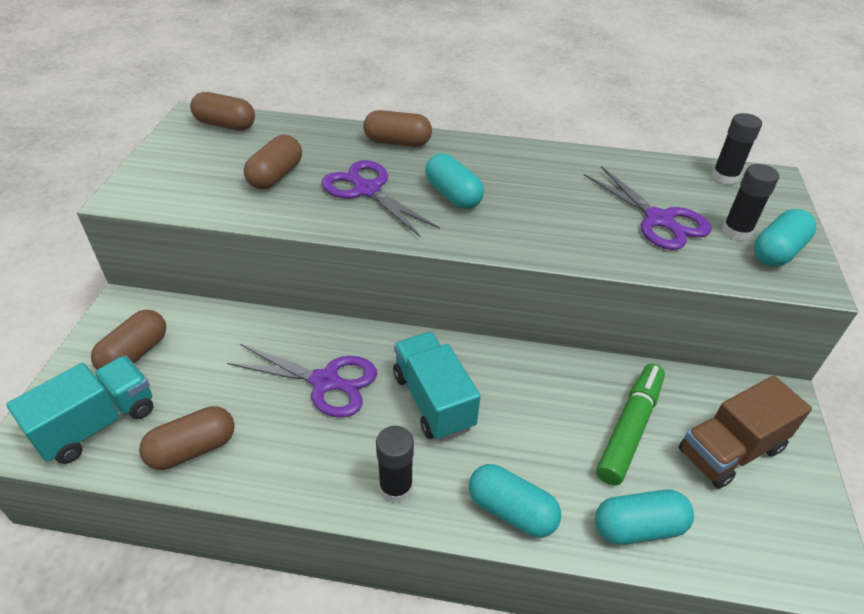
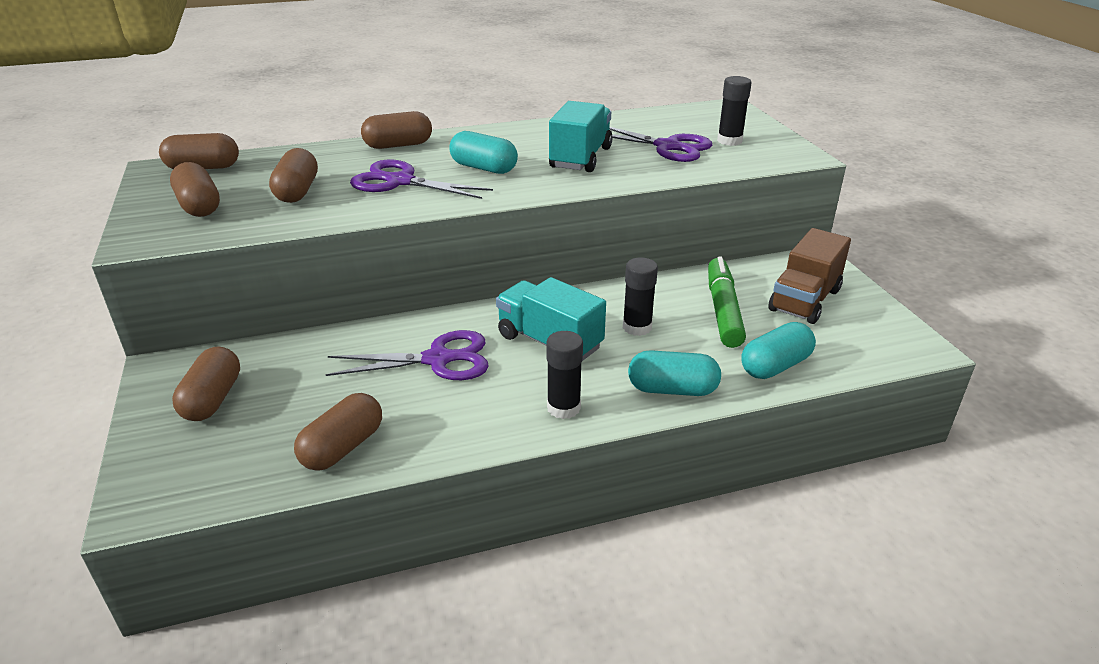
camera: 25 degrees left, 10 degrees down
(98, 424) = (217, 464): turquoise truck -> turquoise truck (580, 158)
(192, 170) = (199, 206): none -> brown capsule
(724, 177) = (694, 112): black glue stick -> black glue stick (637, 327)
(777, 252) = (767, 145): turquoise capsule -> none

